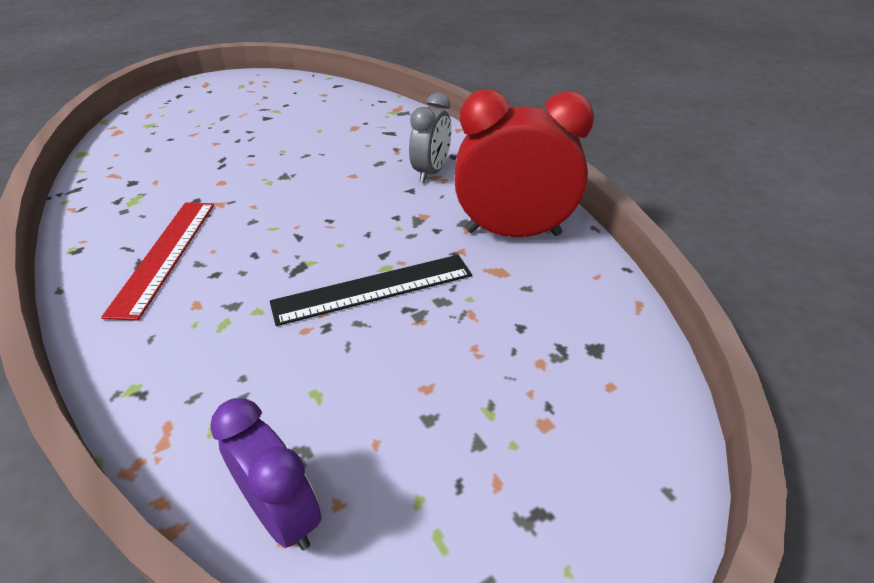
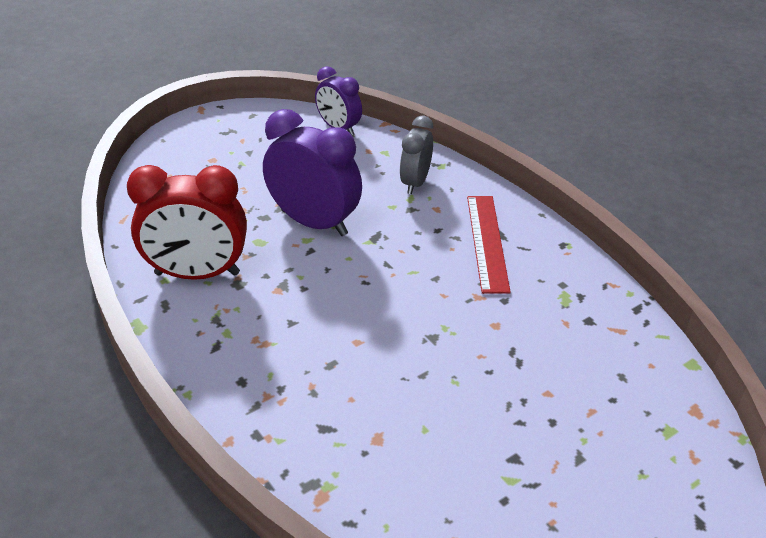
camera: 175 degrees right, 0 degrees up
(373, 288) = (314, 223): black ruler -> purple clock
(431, 172) = (269, 349): grey clock -> grey clock (415, 183)

